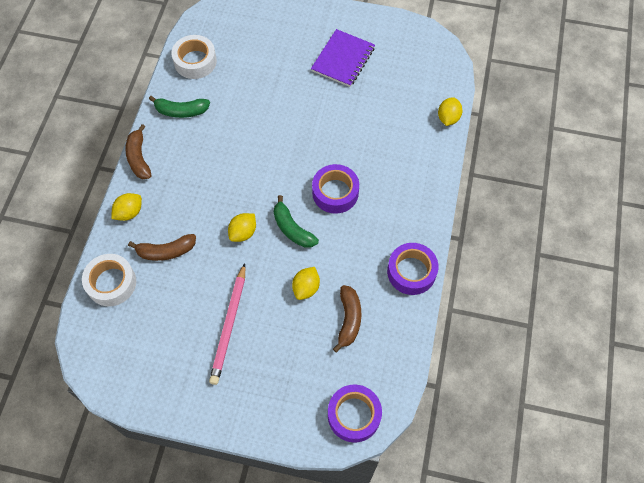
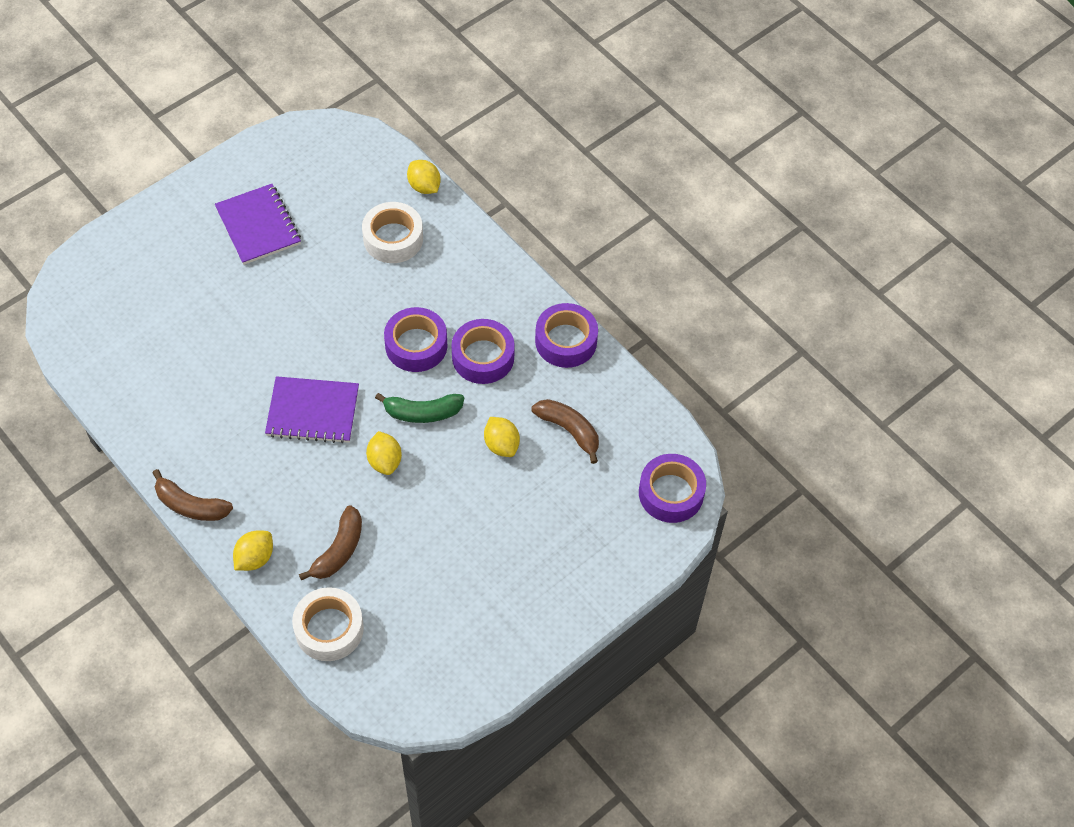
camera: 55 degrees left, 5 degrees down
(129, 212) = (255, 558): yellow lemon -> yellow lemon turned 45 degrees clockwise
(181, 111) = (169, 424): green banana -> none
(195, 61) = (113, 367): white tape -> white tape (393, 238)
(229, 325) = (481, 543): pink pencil -> none
(245, 172) = (313, 412): none -> purple notebook
(358, 234) = (483, 357): none -> purple tape

